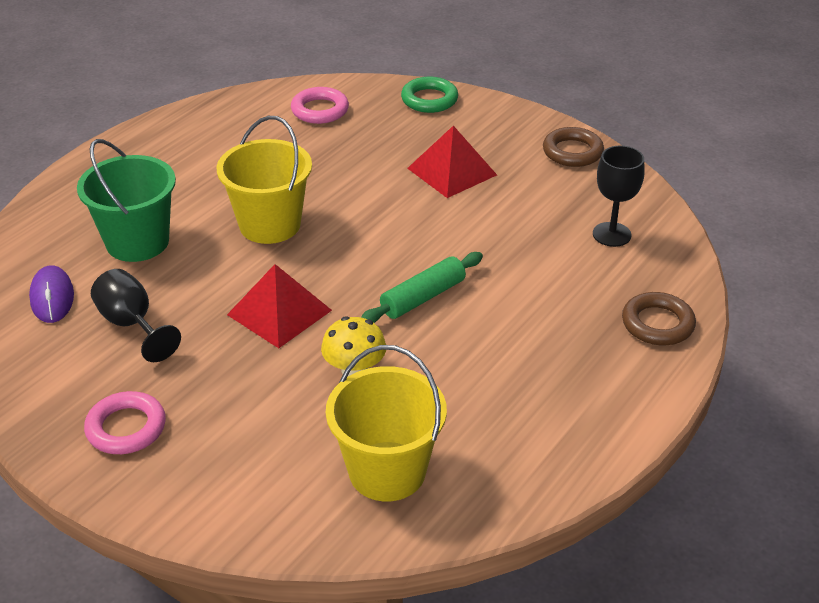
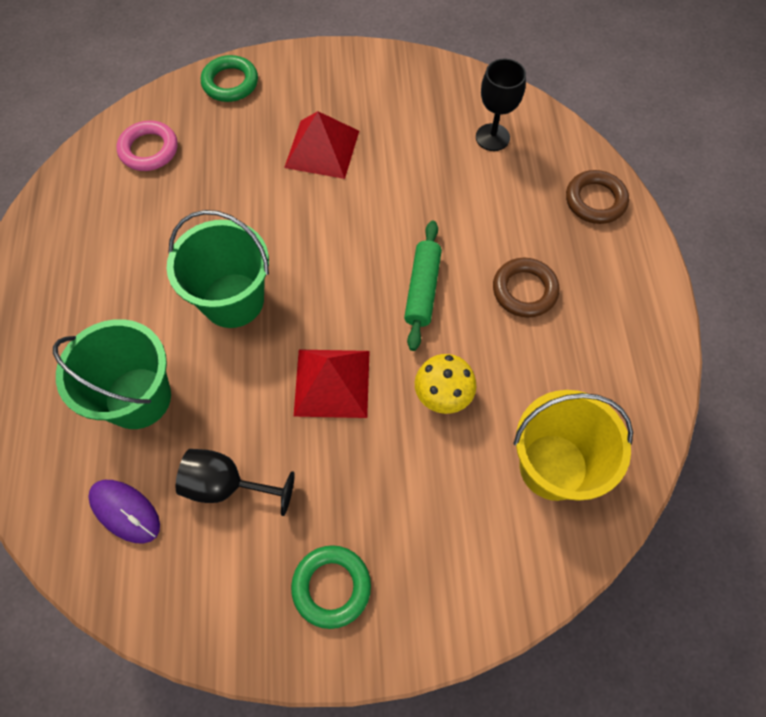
camera: 40 degrees left, 25 degrees up
(126, 428) = (331, 587): pink ring -> green ring
(270, 224) = (233, 300): yellow bucket -> green bucket
(572, 152) = (391, 72): brown ring -> brown ring (524, 290)

